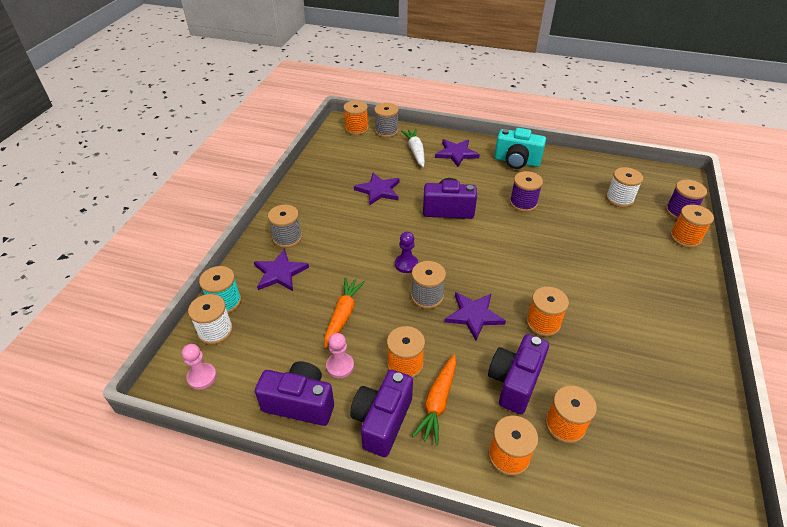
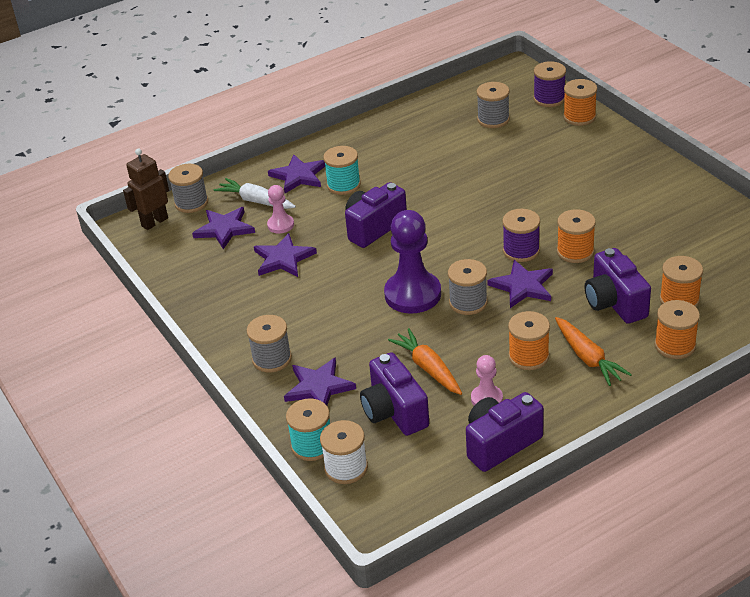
camera: 45 degrees left, 5 degrees down
(202, 377) = (397, 500): pink pawn -> pink pawn (280, 225)
(356, 129) = (154, 222): orange spool -> brown robot
(378, 154) = (224, 229): none -> purple star
(382, 421) = (572, 400): purple camera -> purple camera (394, 412)
(406, 264) = (412, 294): purple pawn -> purple pawn, size x1.97
(471, 175) = (343, 185): none -> turquoise spool
(516, 161) = (364, 145): turquoise camera -> none
(523, 203) = (426, 177): purple spool -> purple spool (521, 250)
(619, 199) = (493, 119): white spool -> grey spool

